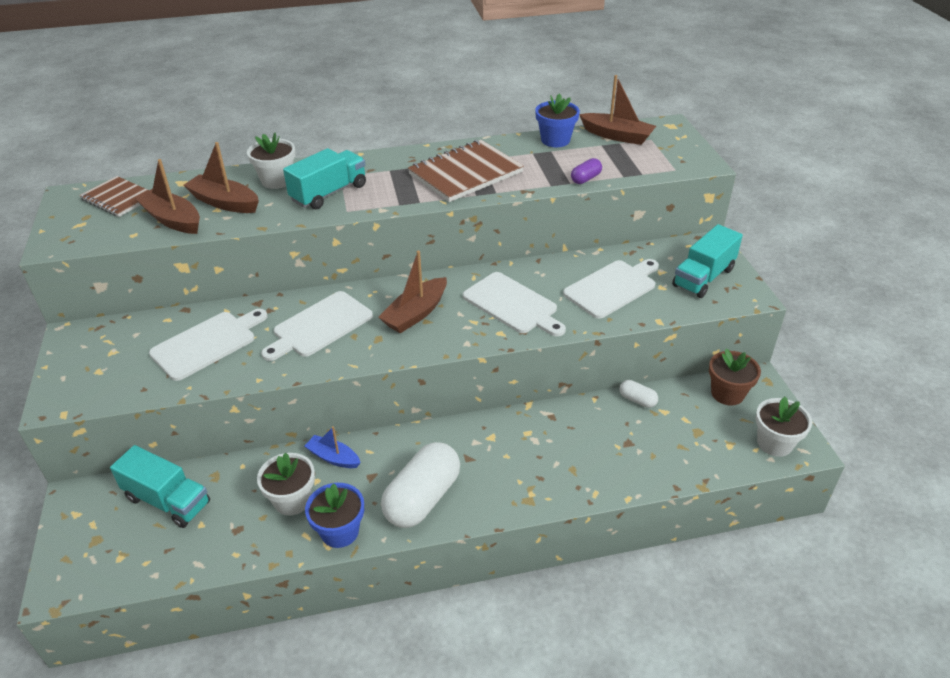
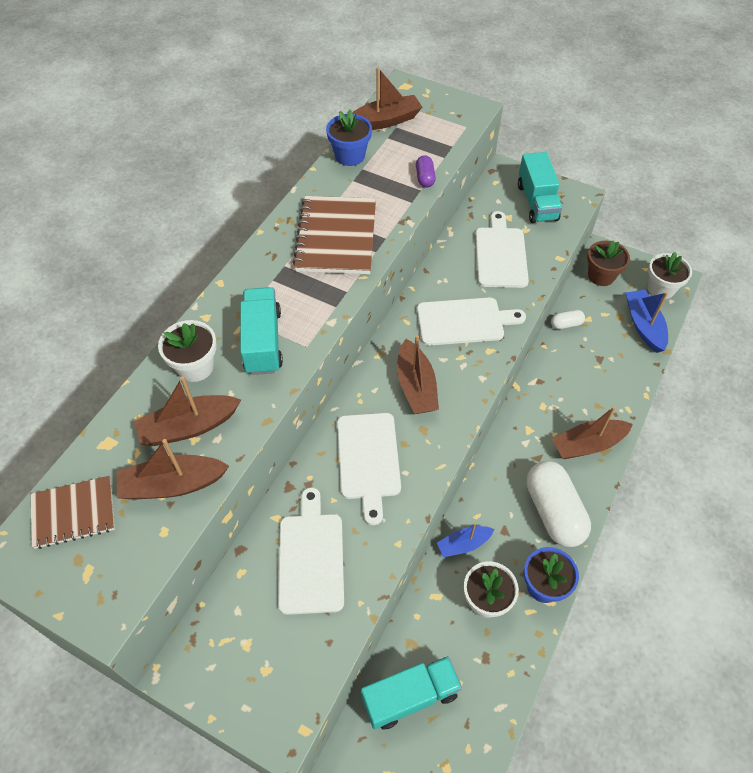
camera: 50 degrees left, 15 degrees up
(520, 485) = (588, 444): none -> brown boat
(710, 454) = (643, 326): none -> blue boat

